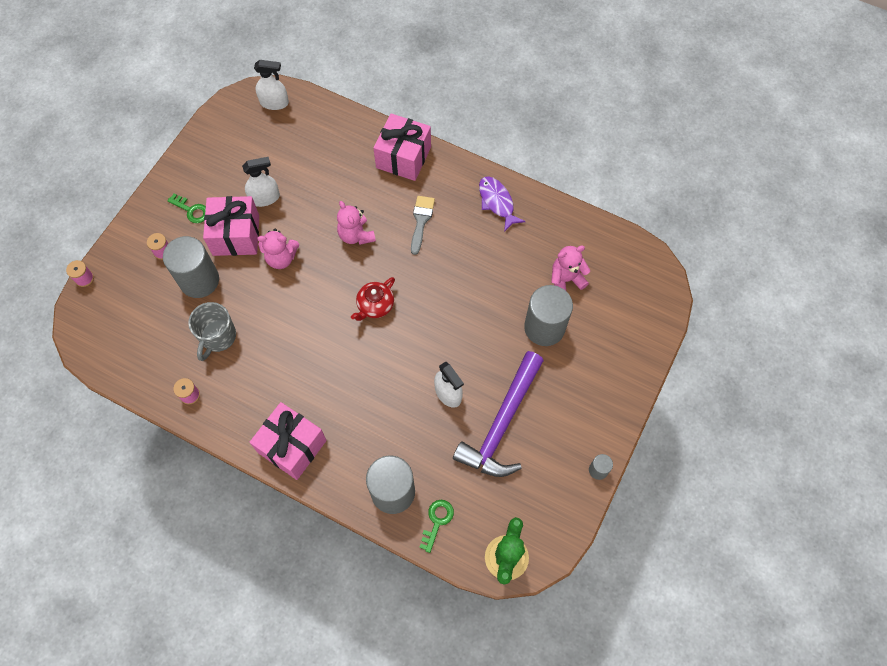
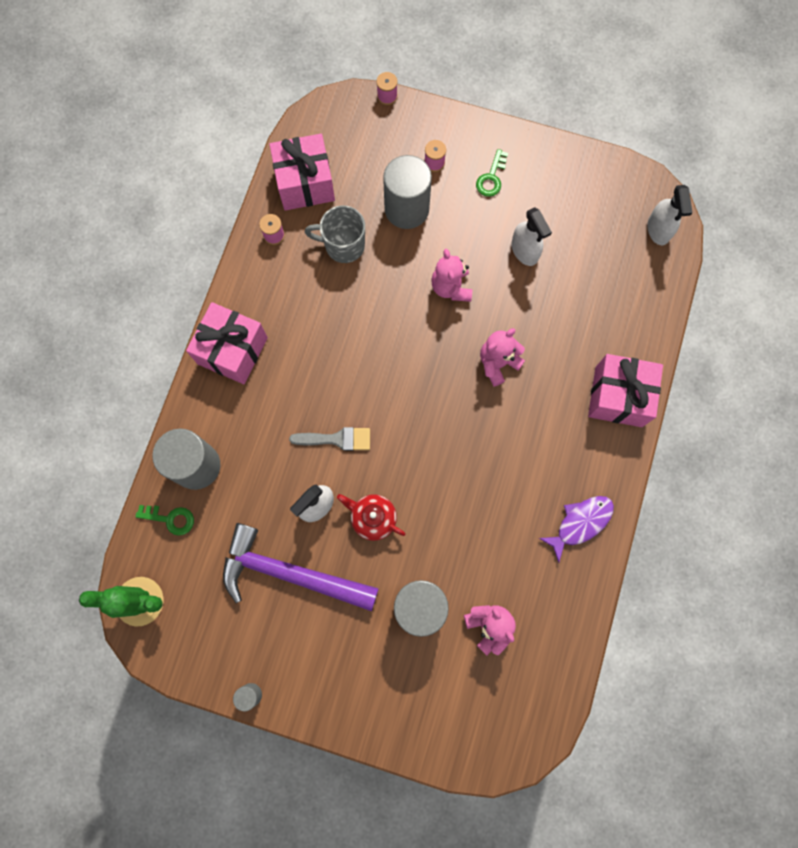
camera: 80 degrees right, 10 degrees up
(236, 235) = (470, 232): pink gift -> pink gift (305, 183)
(375, 306) = (411, 403): red teapot -> red teapot (372, 518)
(421, 221) = (533, 434): grey brush -> grey brush (337, 439)

